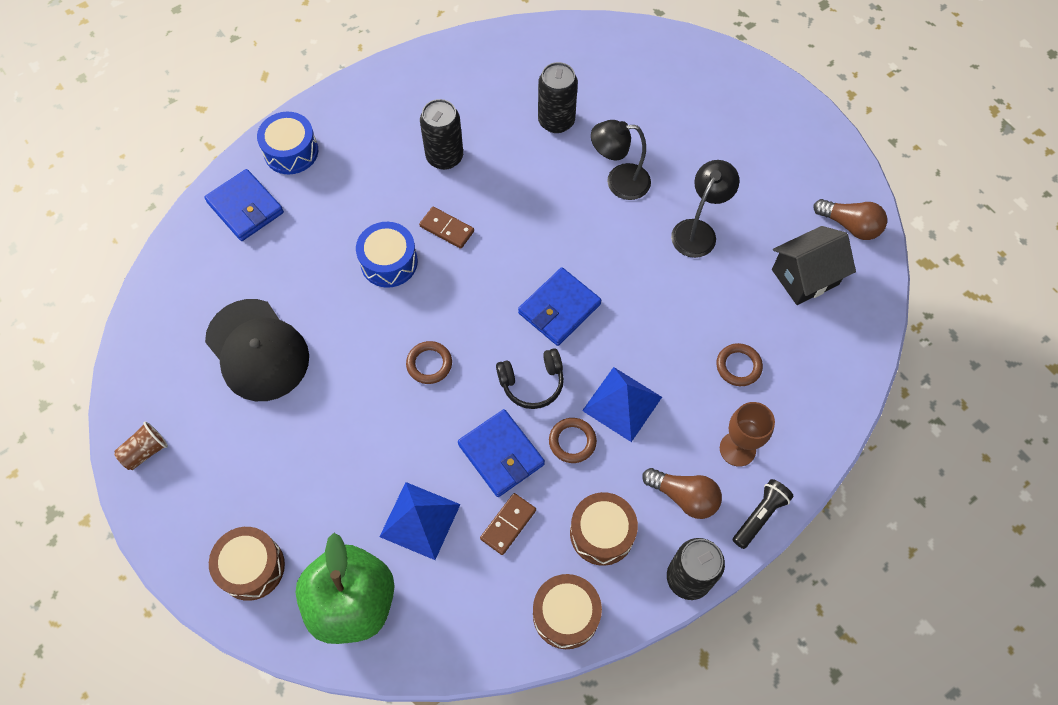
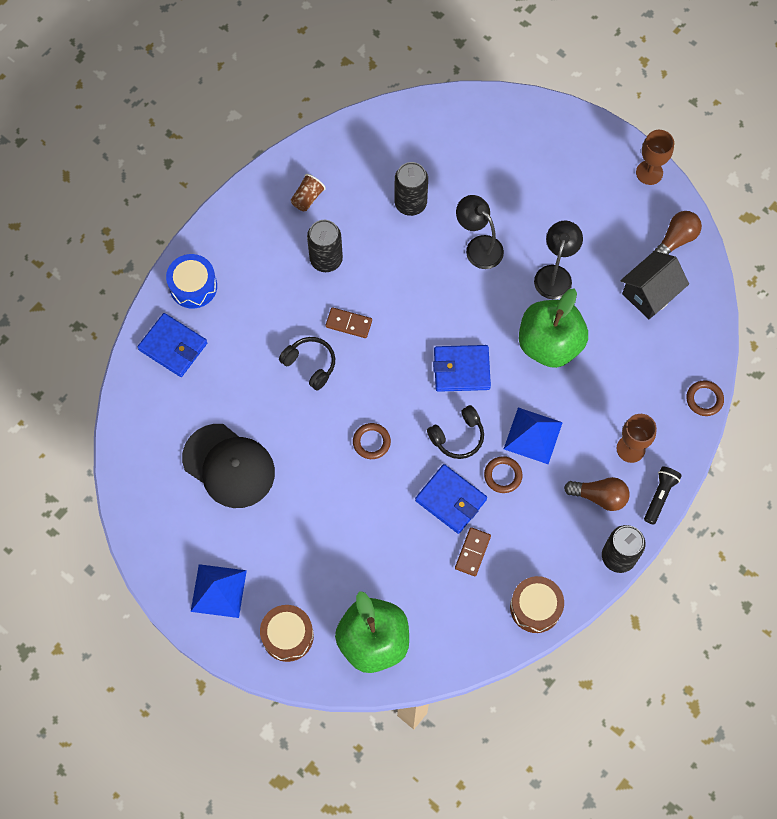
camera: 15 degrees left, 5 degrees up
(145, 451) = (170, 570): brown cup -> brown cup (307, 198)
(389, 262) = (310, 364): blue drum -> black headphones
(420, 520) = (404, 567): blue pyramid -> blue pyramid (218, 591)
(559, 309) = (461, 370): blue wallet -> blue wallet turned 60 degrees clockwise
(602, 533) = (545, 540): brown drum -> none
(618, 182) = (478, 246): black lamp -> black lamp turned 60 degrees clockwise
(671, 305) = (549, 344): none -> green apple
(738, 366) = (615, 382): brown ring -> brown ring (704, 399)
(835, 148) = (649, 172): none -> brown goblet
(850, 225) = (676, 240): brown light bulb -> brown light bulb turned 60 degrees counterclockwise

